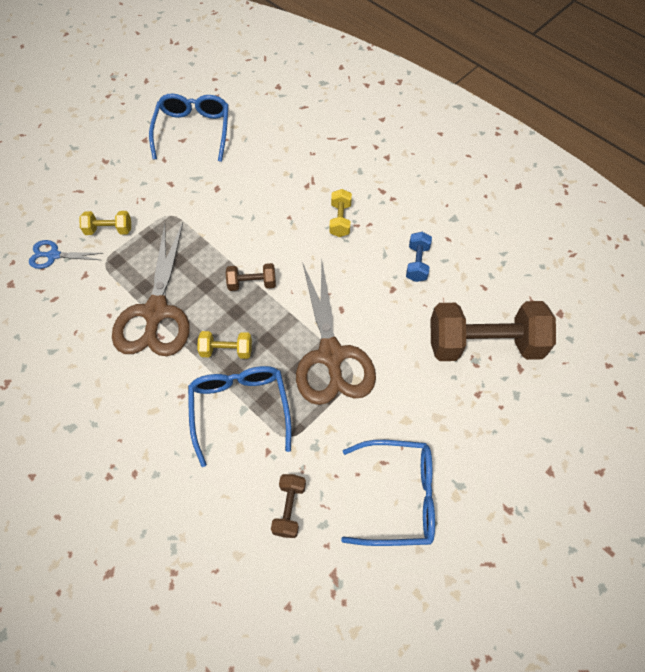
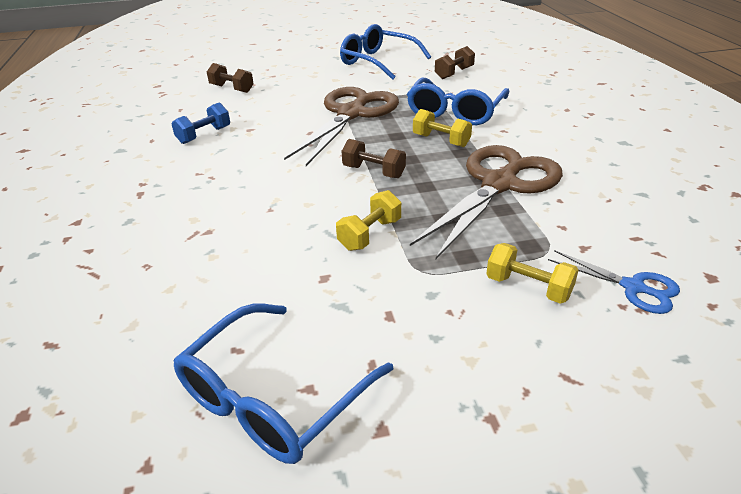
camera: 145 degrees left, 25 degrees down
(340, 220) = (221, 186): yellow dumbbell -> yellow dumbbell (370, 234)
(484, 344) = (231, 89): brown dumbbell -> brown dumbbell, size x0.46

